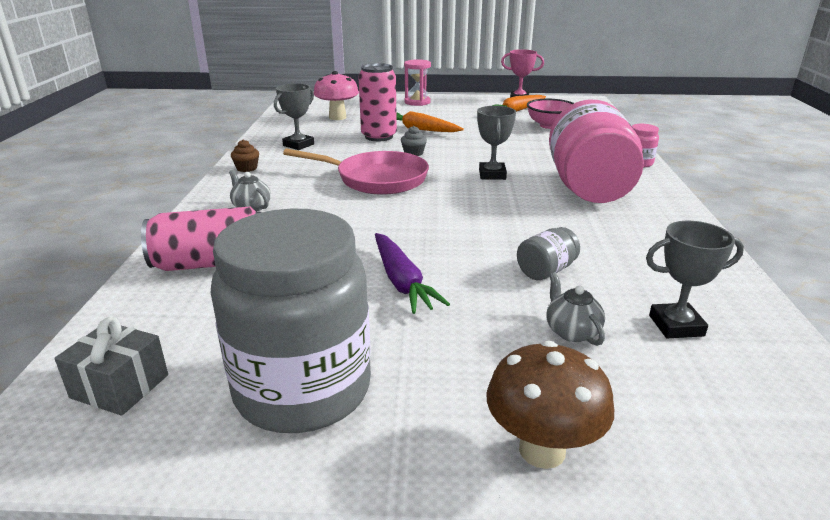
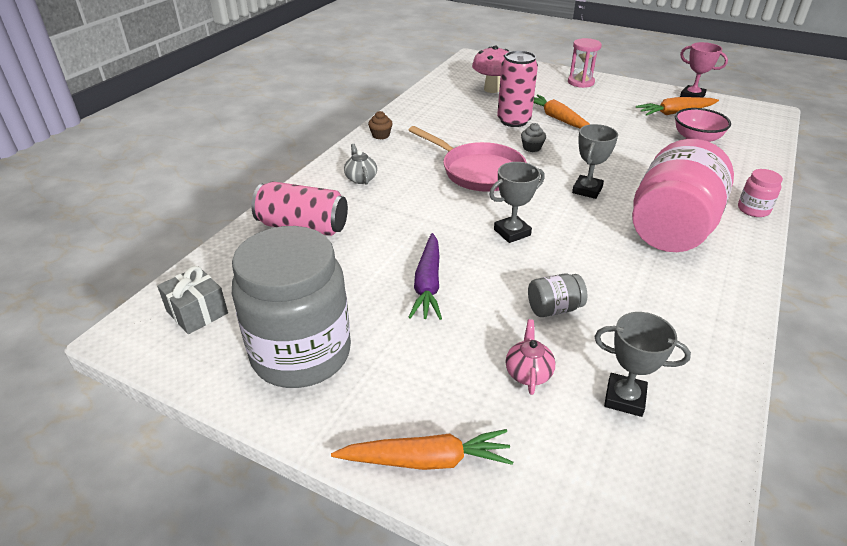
camera: 25 degrees right, 10 degrees up
(298, 145) = (437, 117): grey trophy -> grey trophy (512, 232)
(542, 450) = (426, 460): brown mushroom -> orange carrot
(571, 331) = (528, 373): grey teapot -> pink teapot

